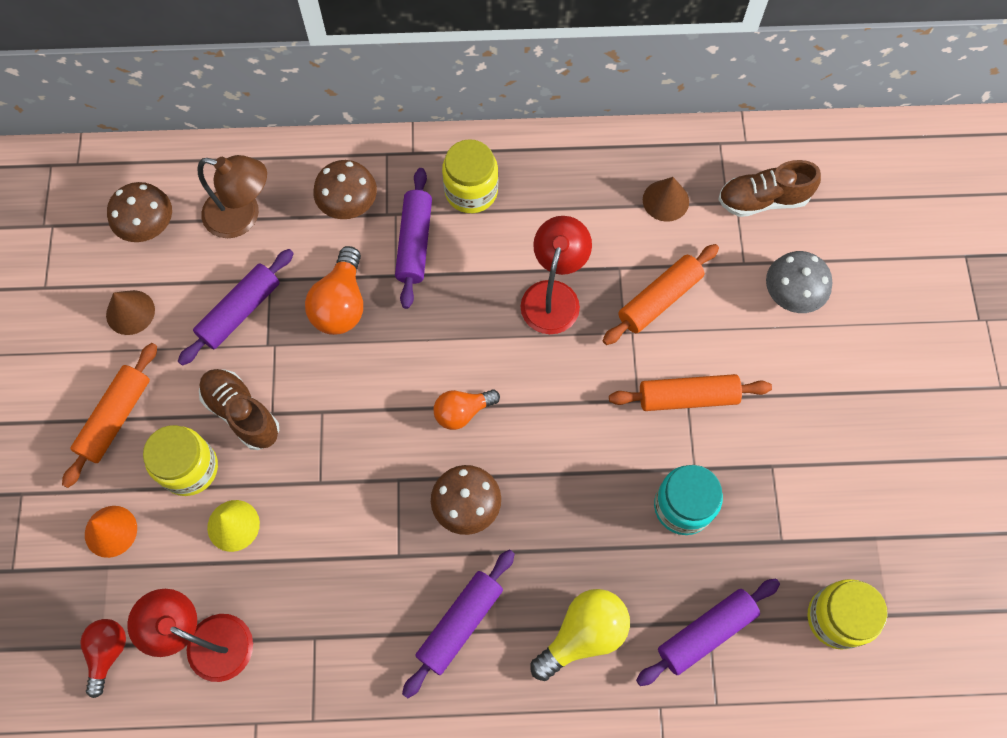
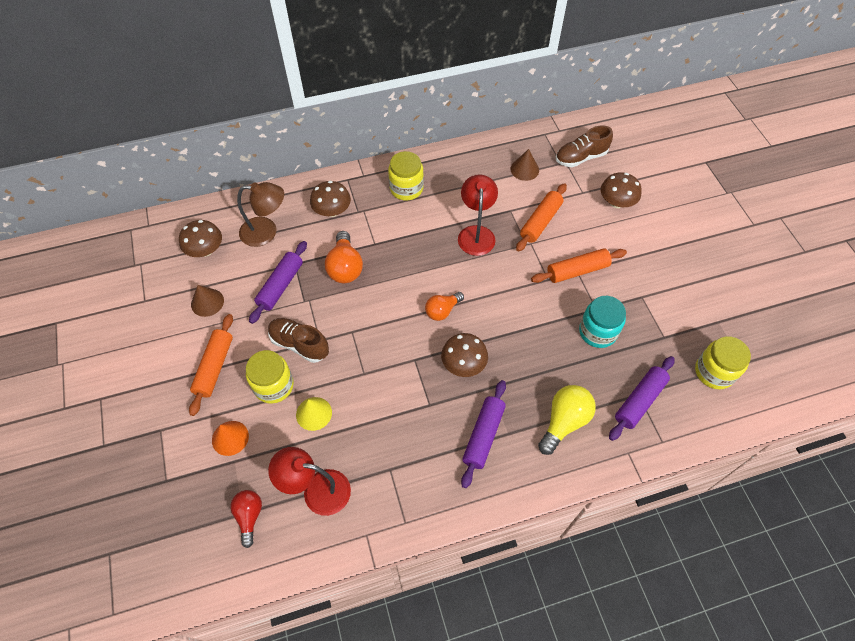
camera: 15 degrees left, 10 degrees down
(414, 243) = (380, 223): purple rolling pin -> none
(791, 294) = (616, 202): grey mushroom -> brown mushroom

